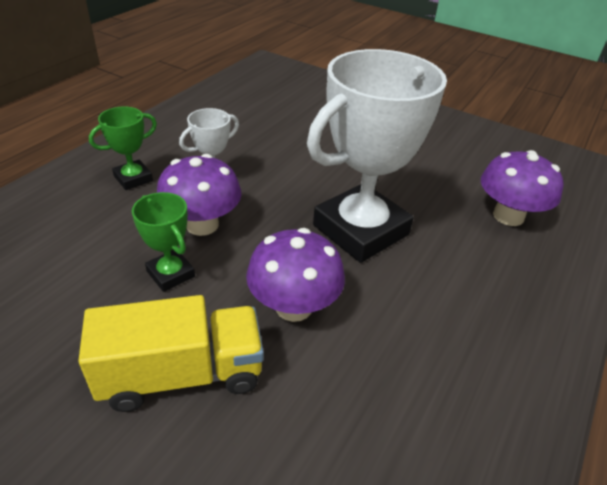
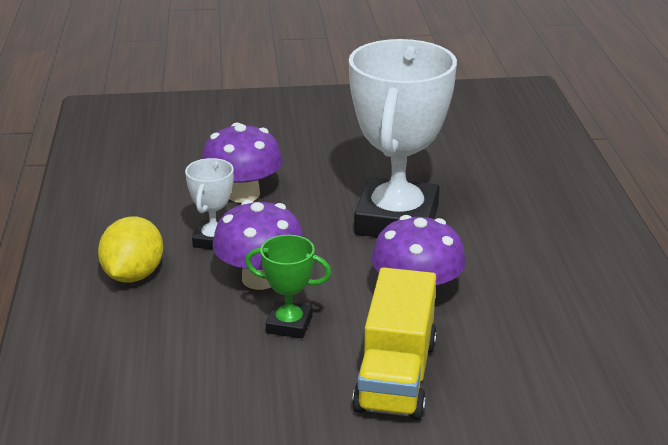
camera: 35 degrees left, 10 degrees down
(133, 178) = (133, 275): green trophy -> yellow lemon
(182, 374) = (396, 375): yellow truck -> yellow truck turned 150 degrees clockwise
(508, 216) = (493, 158): purple mushroom -> purple mushroom (243, 194)

